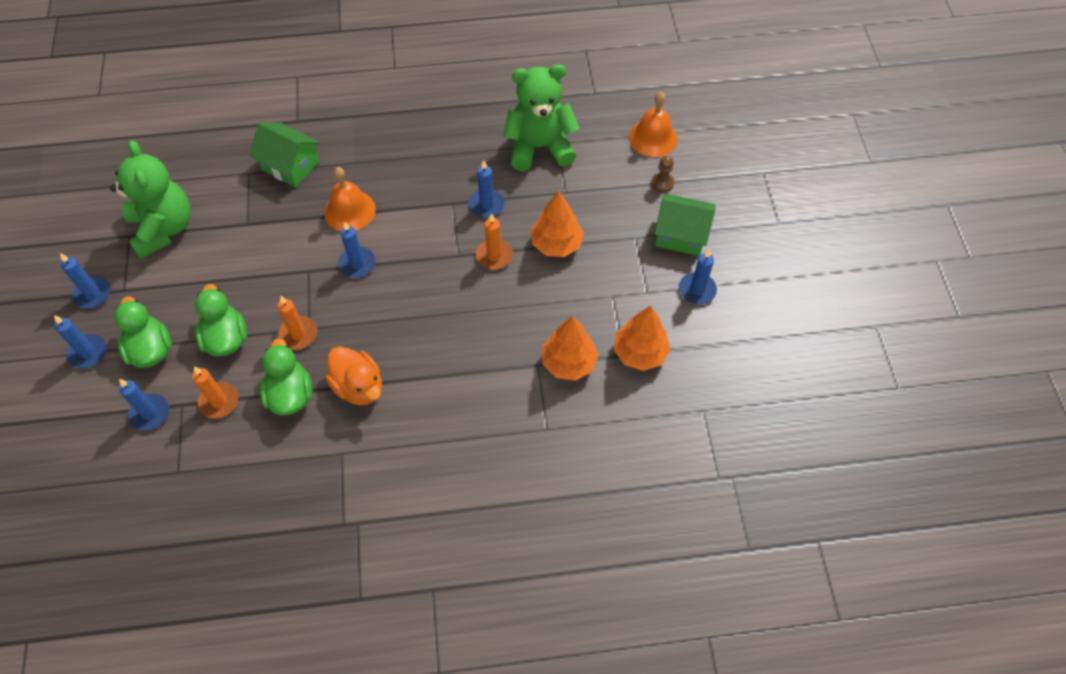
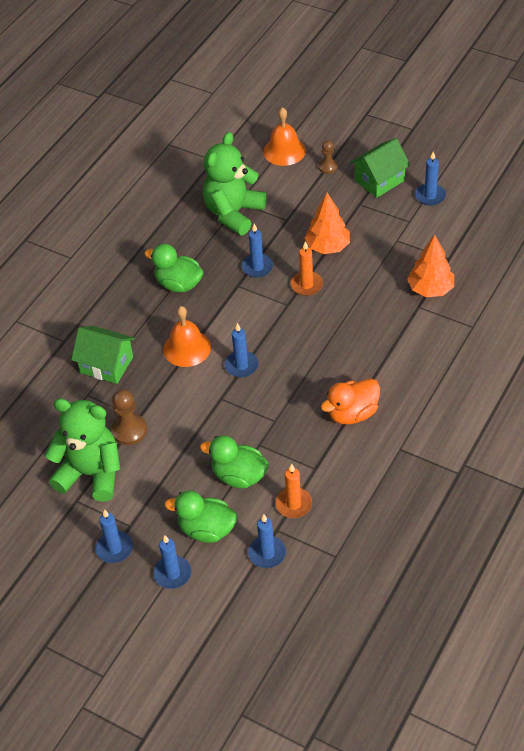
camera: 50 degrees left, 10 degrees down
(227, 226) = (129, 430): none -> brown pawn
(290, 166) = (106, 365): green house -> green house turned 45 degrees clockwise
(290, 394) = (324, 457): green duck -> green duck (178, 284)
(298, 334) = (275, 429): orange candle -> none
(359, 386) = (352, 413): orange duck -> orange duck turned 150 degrees clockwise
(640, 353) = (454, 249): orange tree -> none

